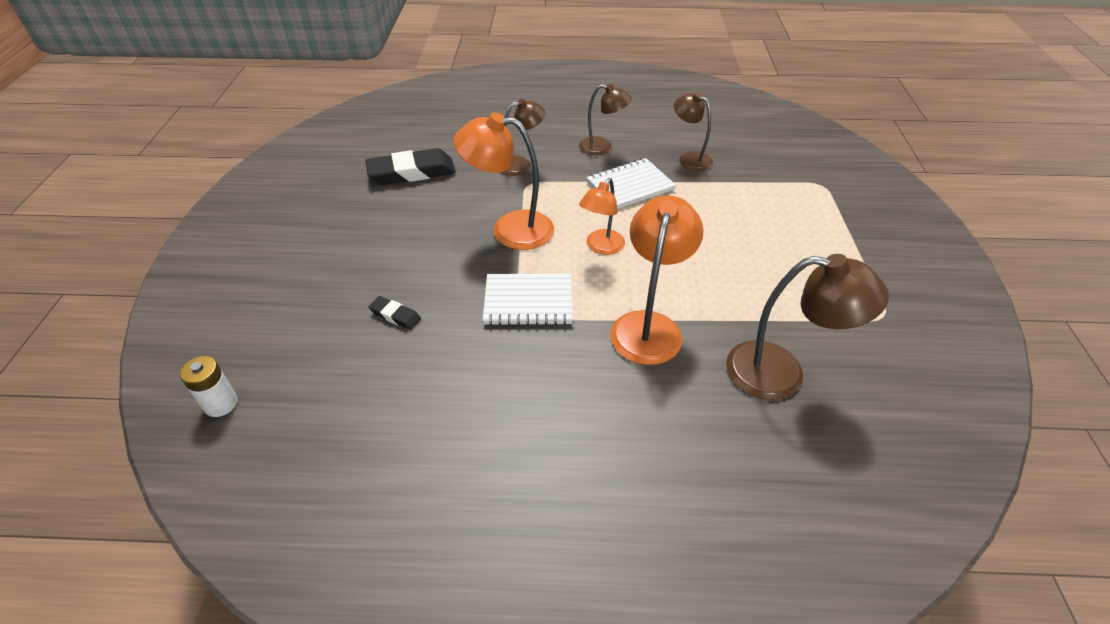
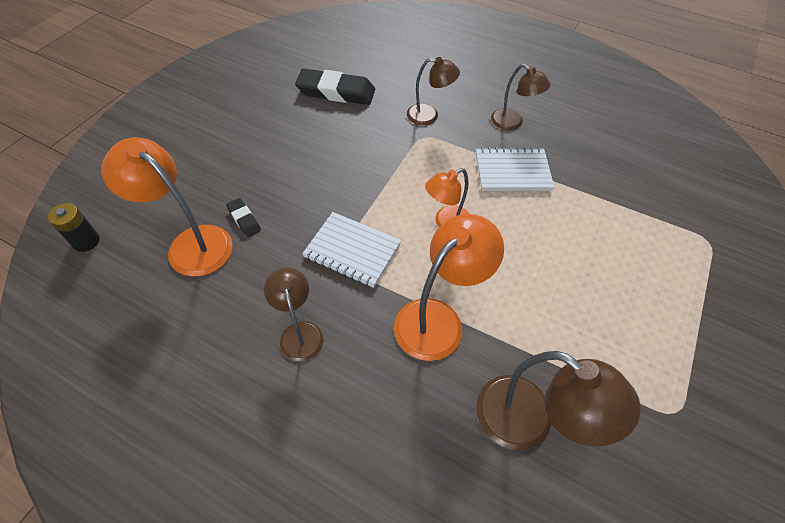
camera: 25 degrees right, 10 degrees up
(221, 404) = (86, 241): white battery -> black battery
(510, 229) = (380, 175): orange lamp -> orange lamp (190, 243)
(689, 158) = (588, 163): brown lamp -> brown lamp (299, 332)

